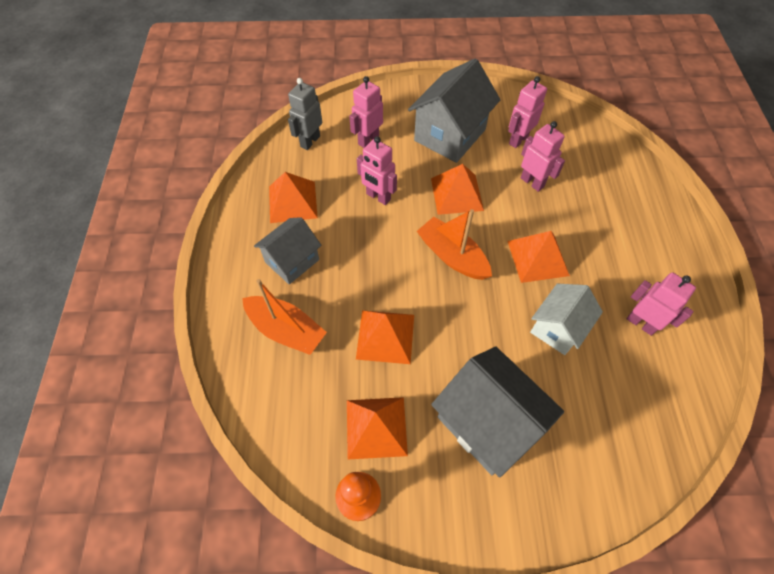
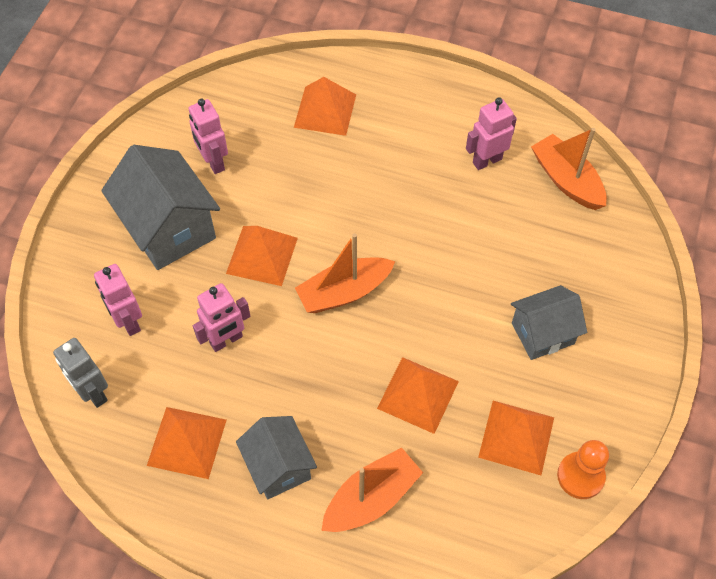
camera: 70 degrees left, 0 degrees up
(487, 422) = (542, 333): grey house -> grey house, size x0.63
(532, 182) = (281, 175): pink robot -> none
(538, 258) = (380, 213): orange pyramid -> orange pyramid (325, 110)
(557, 328) = (467, 231): white house -> none
(665, 400) = (566, 180): none -> orange boat

